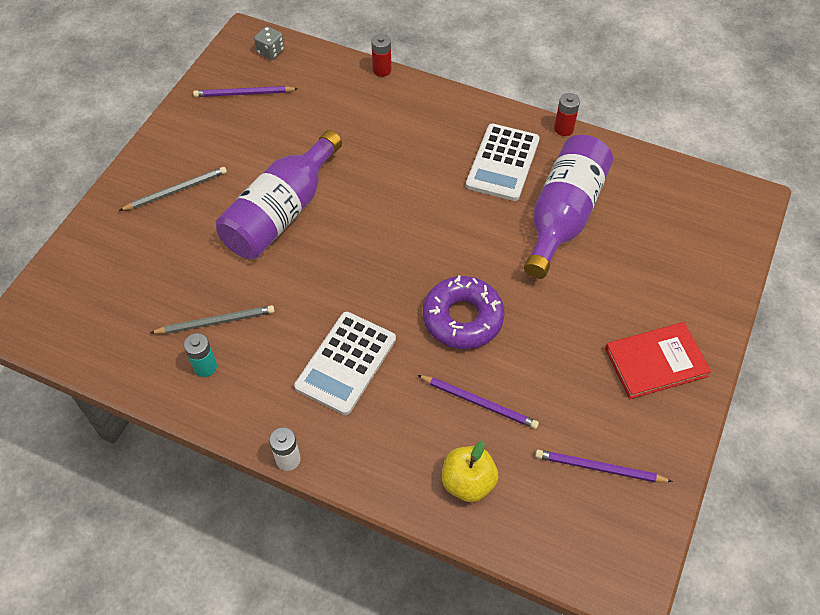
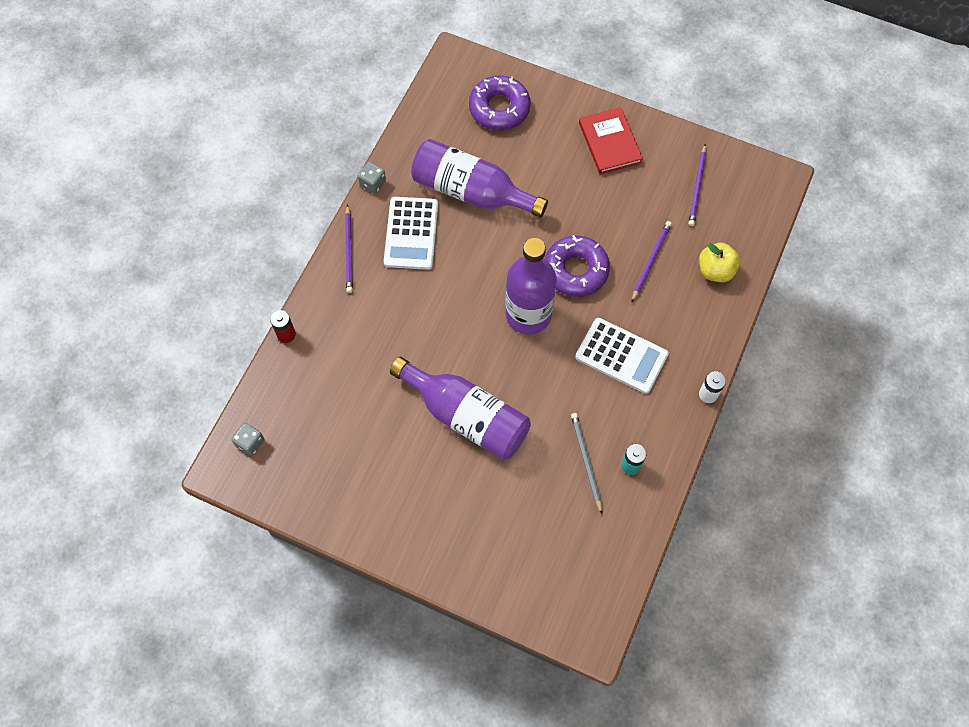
camera: 90 degrees left, 10 degrees up
(176, 190) = (439, 515): grey pencil -> none
(244, 94) = (311, 464): purple pencil -> purple pencil (349, 251)
(402, 269) = (528, 314): none -> purple bottle
(503, 163) = (411, 233): white calculator -> white calculator turned 75 degrees clockwise
(563, 129) = (372, 183): red battery -> grey dice
(686, 243) = (499, 108): none -> purple donut

